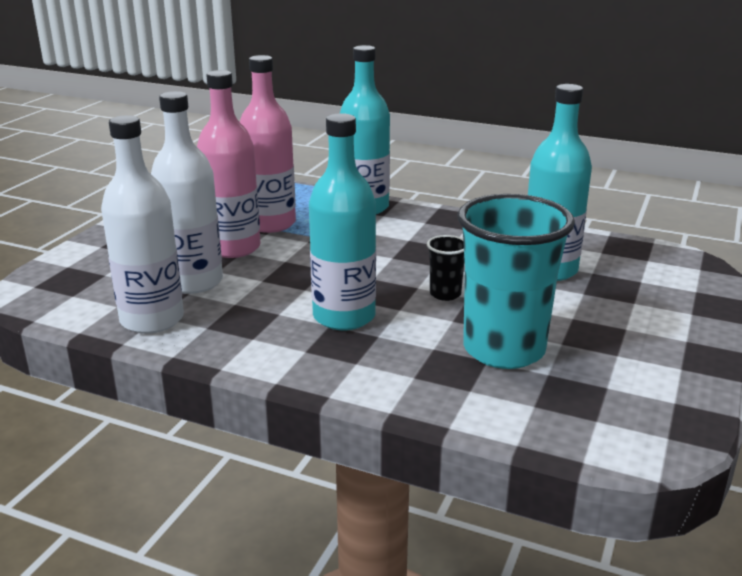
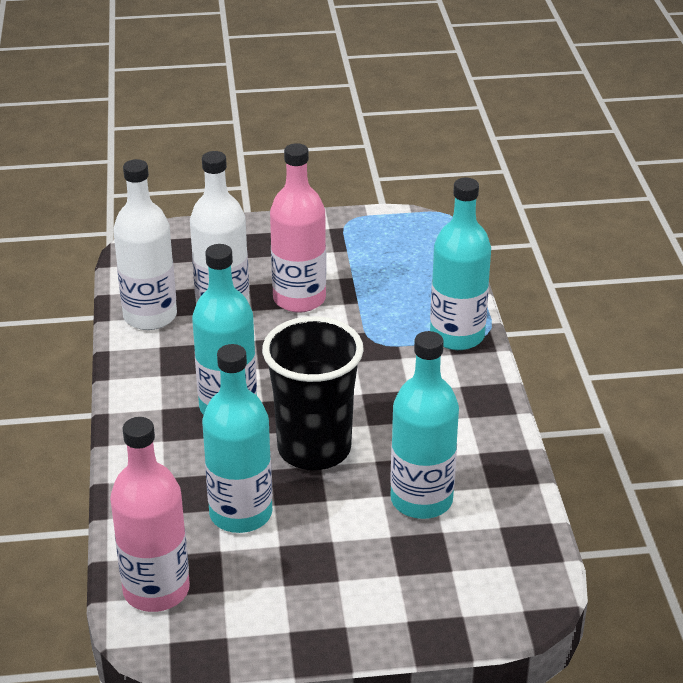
camera: 60 degrees right, 10 degrees up
(270, 224) = (366, 297): pink bottle -> pink bottle (156, 590)
(445, 294) = (314, 449): black cup -> black cup, size x2.33
(504, 350) = (241, 513): turquoise cup -> turquoise bottle

